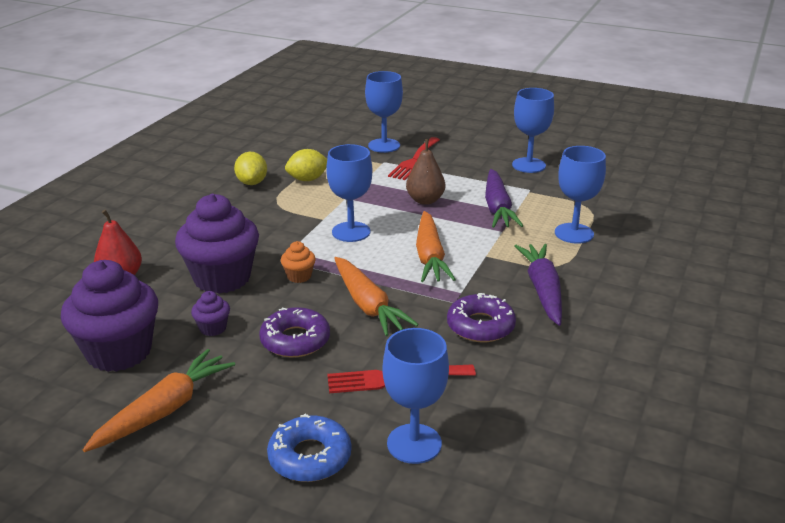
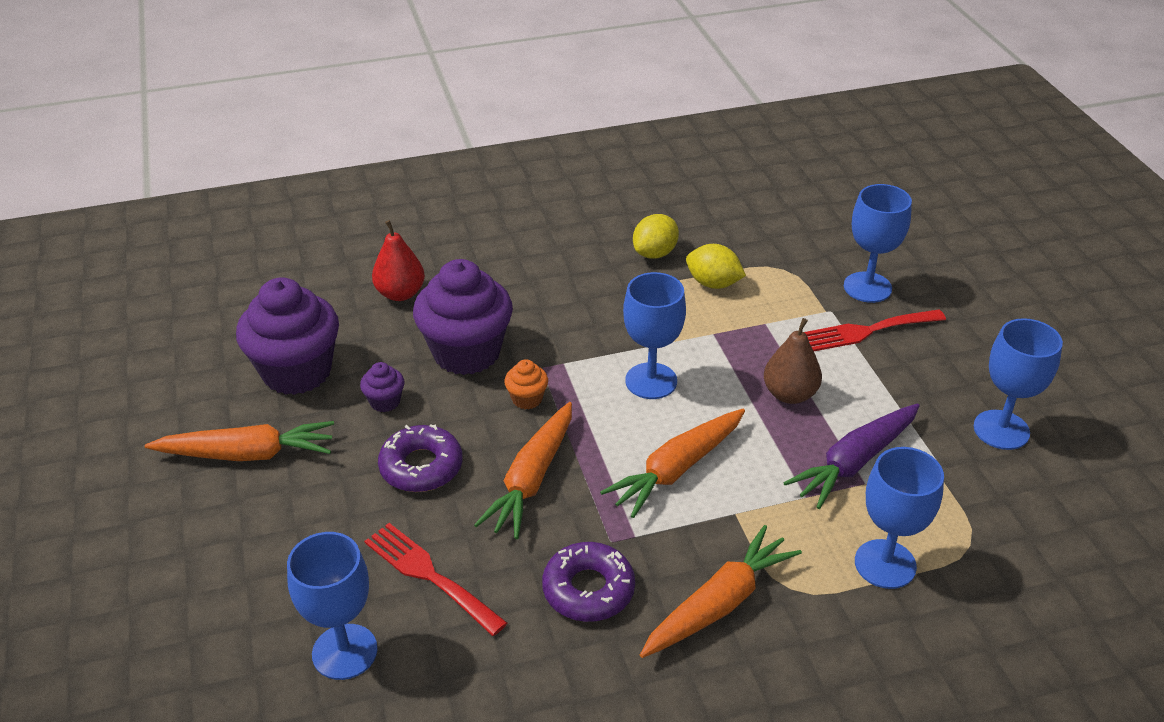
camera: 50 degrees right, 10 degrees up
(310, 457) = (265, 588): blue donut -> none
(542, 290) = (719, 603): purple carrot -> orange carrot

